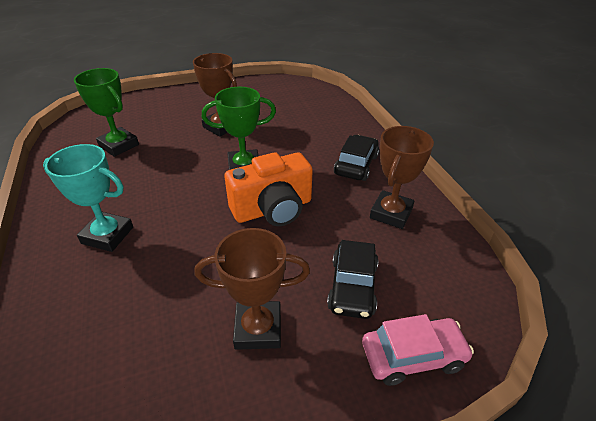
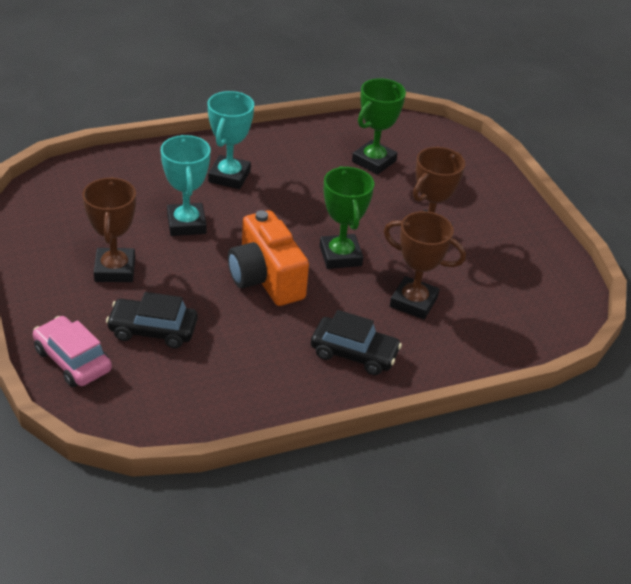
camera: 85 degrees right, 0 degrees up
(183, 267) = (186, 224): none -> turquoise trophy
(391, 213) = (258, 374): brown trophy -> brown trophy (413, 302)
(413, 356) = (72, 360): pink car -> pink car turned 150 degrees clockwise

